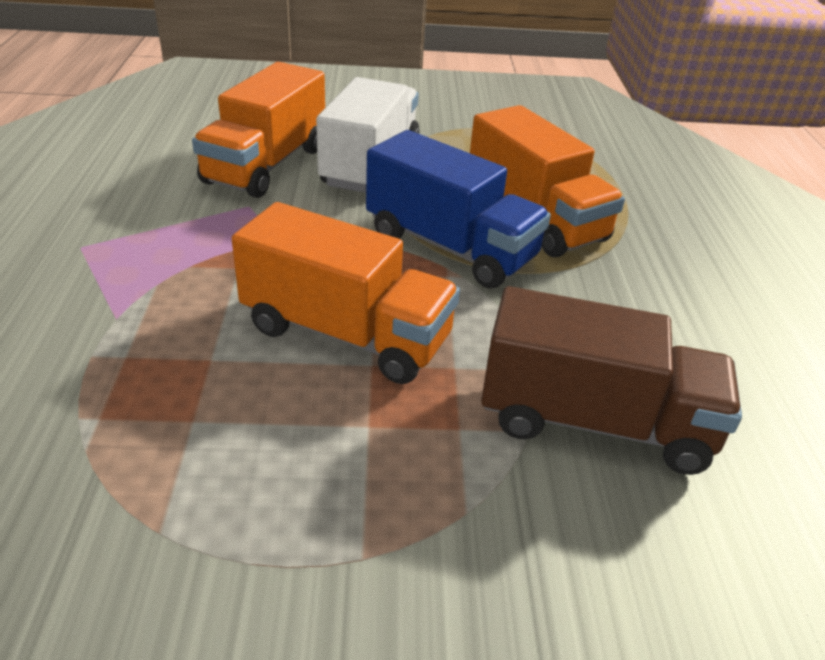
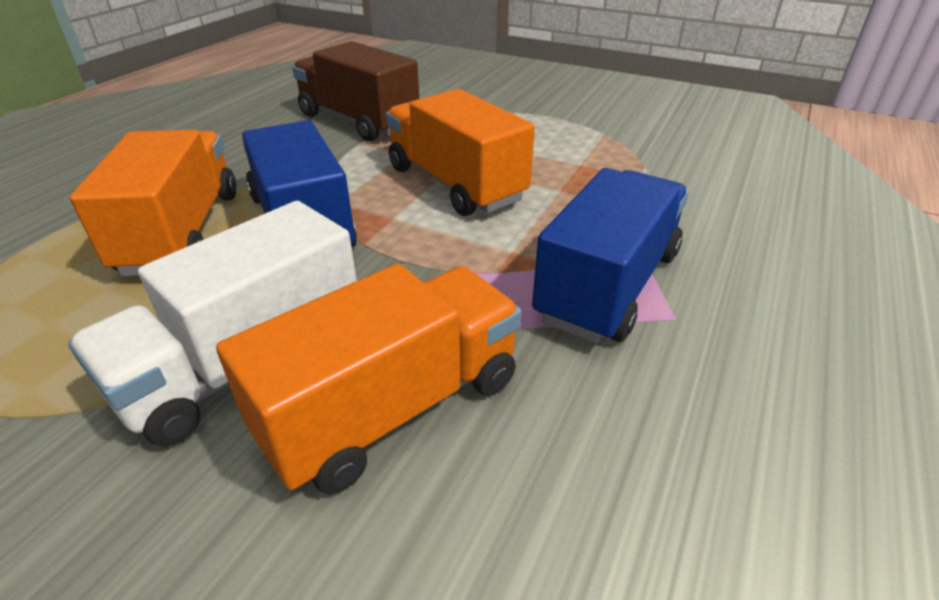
camera: 150 degrees left, 0 degrees up
(139, 258) = (608, 286): none -> blue truck

